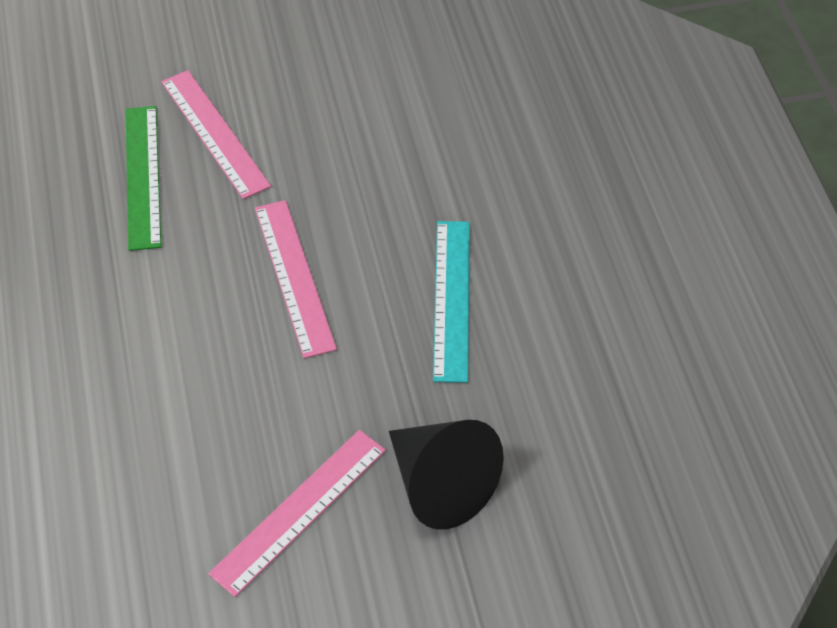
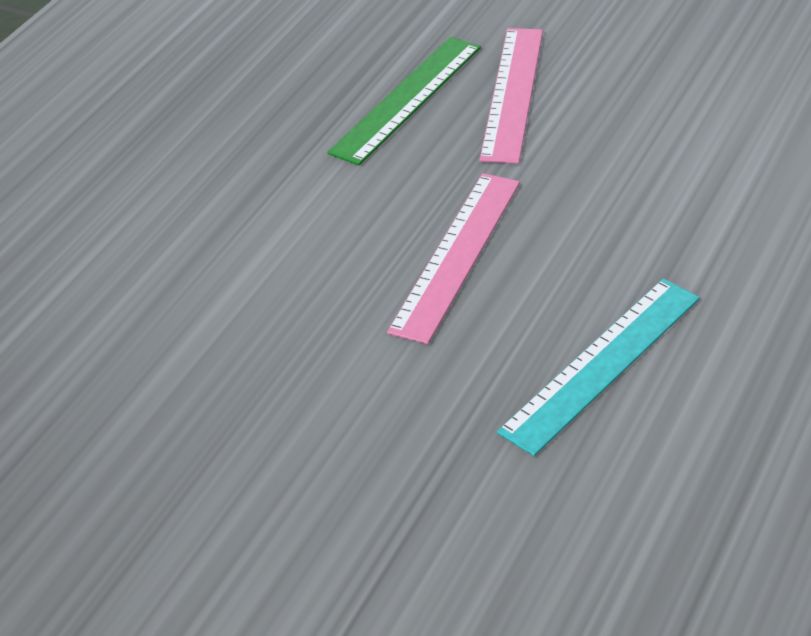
camera: 45 degrees right, 10 degrees down
(299, 511) = (231, 473): pink ruler -> none
(440, 484) = (397, 541): black cone -> none

